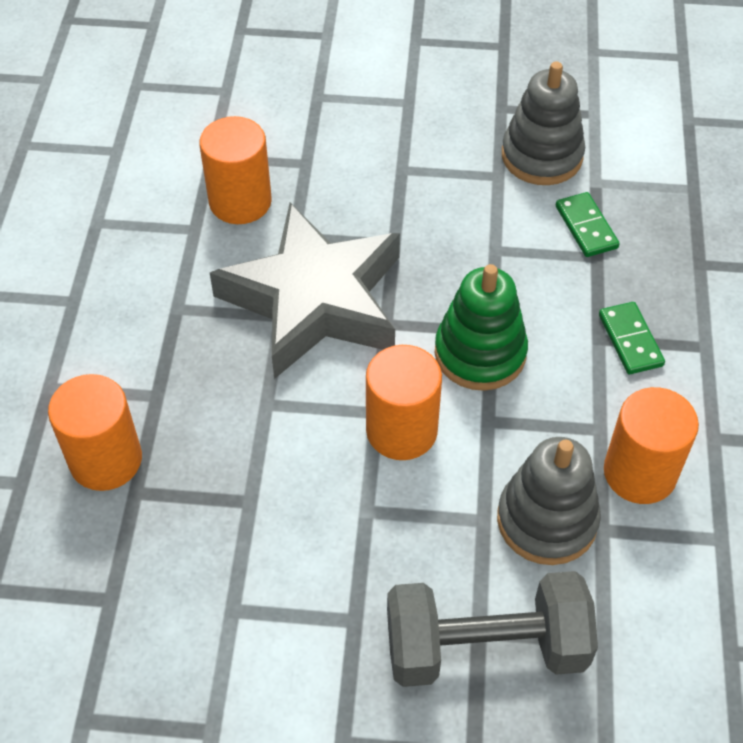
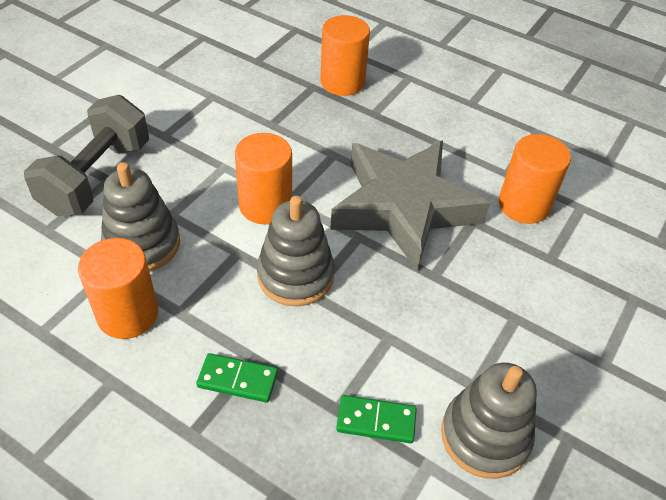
camera: 115 degrees right, 5 degrees down
(480, 353) = (295, 275): green stacking toy -> grey stacking toy

